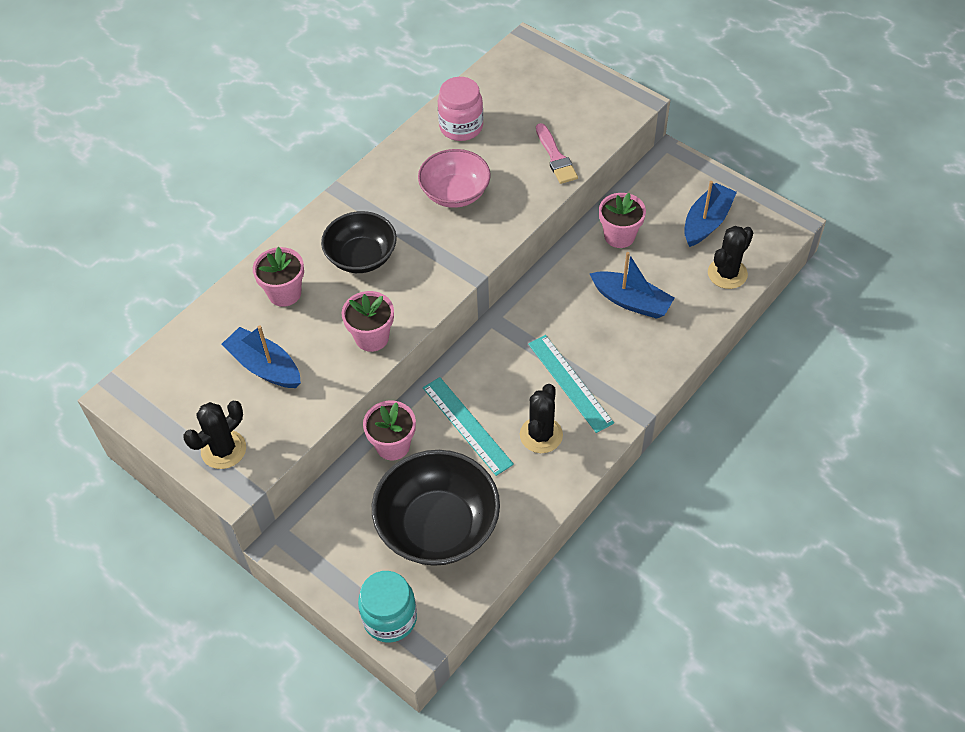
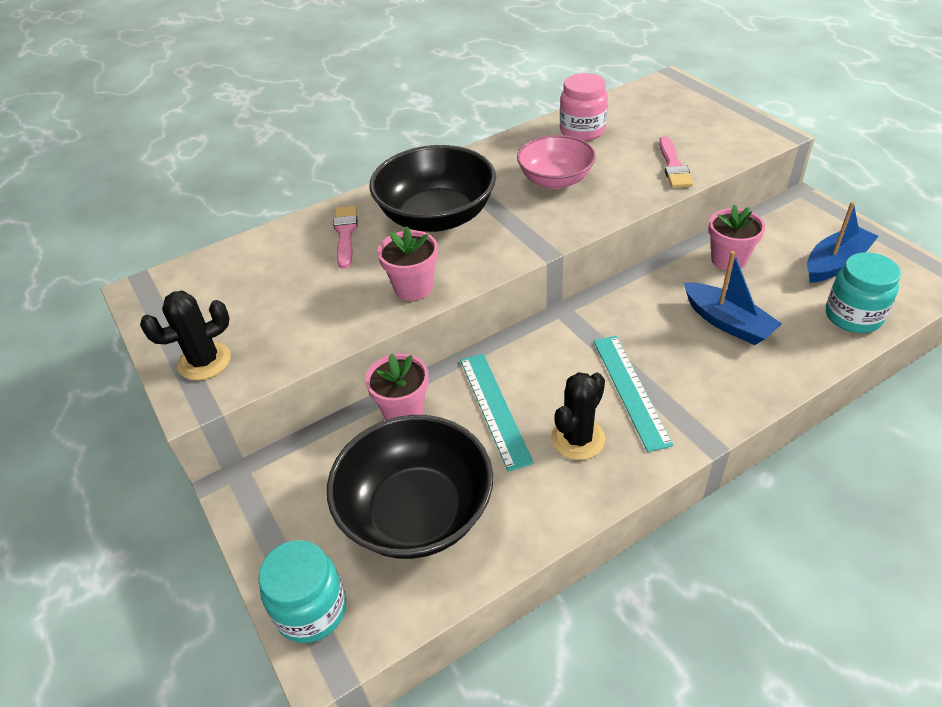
camera: 20 degrees right, 10 degrees down
(265, 367) = (291, 293): blue boat -> none
(284, 293) = (345, 234): pink flower pot -> pink brush
(361, 257) = (436, 217): black bowl -> black bowl, size x1.53
(727, 273) = (853, 316): black cactus -> turquoise jar

